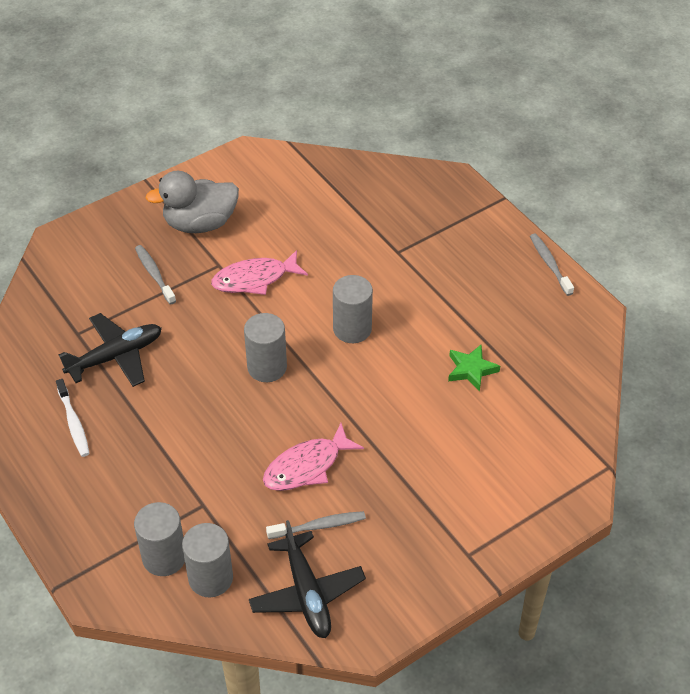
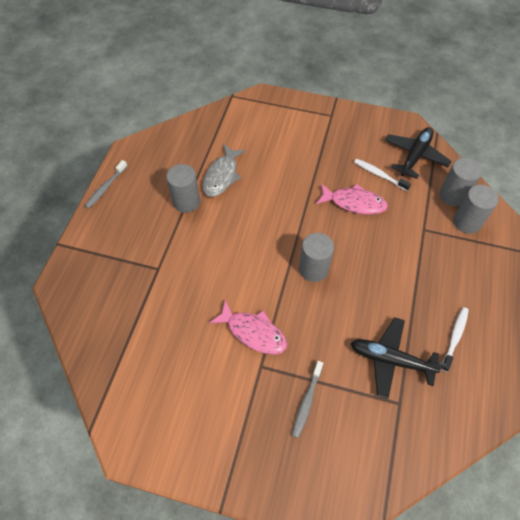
camera: 130 degrees left, 10 degrees up
(200, 223) = (233, 415): grey duck -> none
(319, 526) = (379, 175): grey toothbrush -> white toothbrush
(352, 329) = (244, 248): grey cylinder -> grey cylinder (186, 202)
(471, 370) = (222, 176): green star -> grey fish

